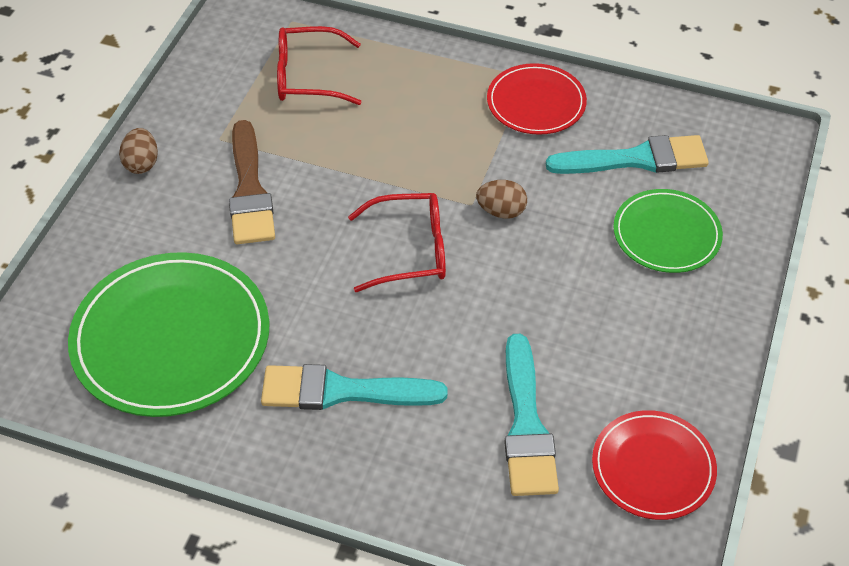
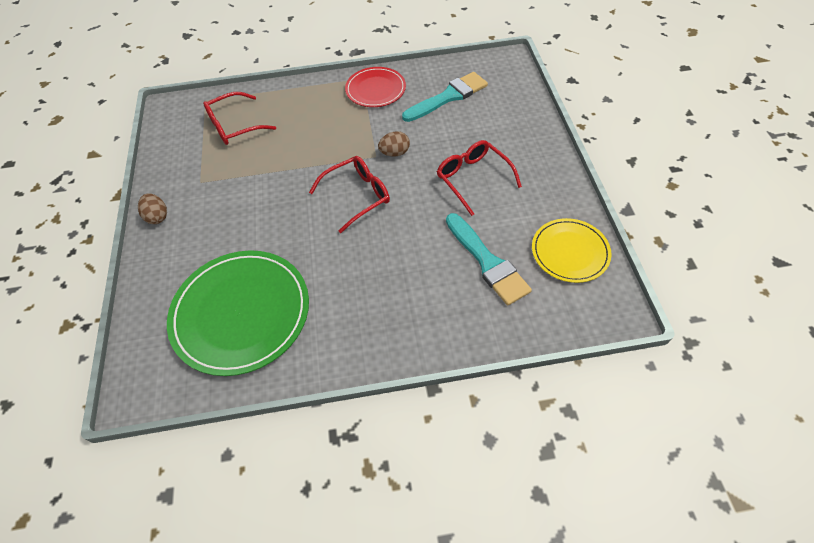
camera: 25 degrees left, 5 degrees up
(249, 190) = (238, 203): brown brush -> none
(342, 391) = (369, 294): turquoise brush -> none
(587, 299) = (473, 179): none -> red glasses
(653, 467) = (570, 252): red plate -> yellow plate
(666, 234) = (490, 128): green plate -> none

